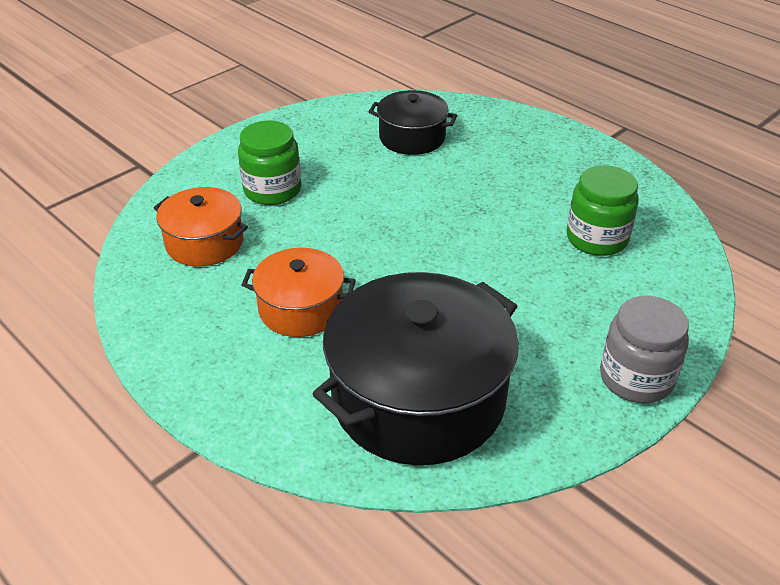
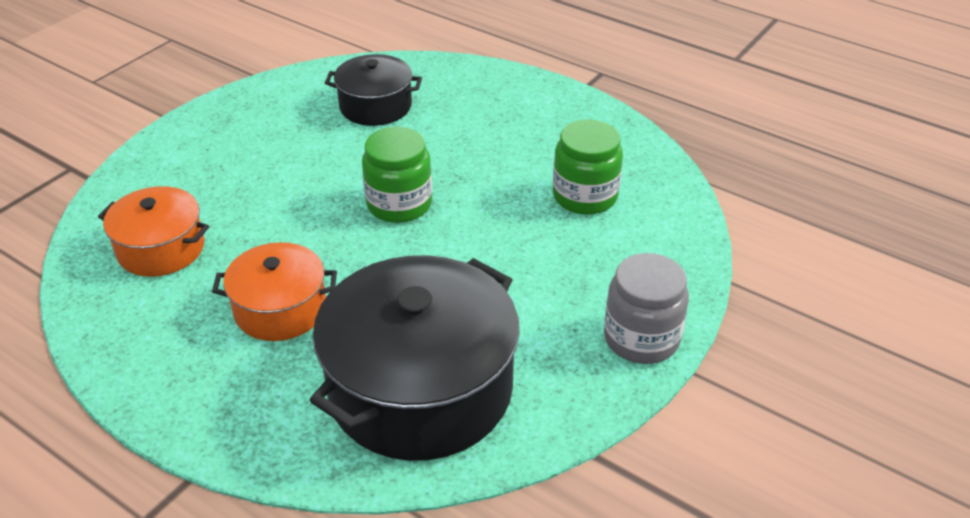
camera: 10 degrees left, 0 degrees up
(272, 190) = (229, 181): green jar -> green jar (399, 204)

